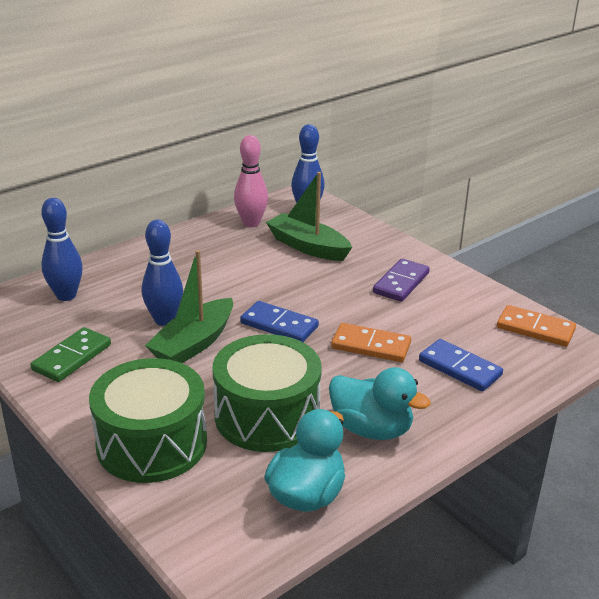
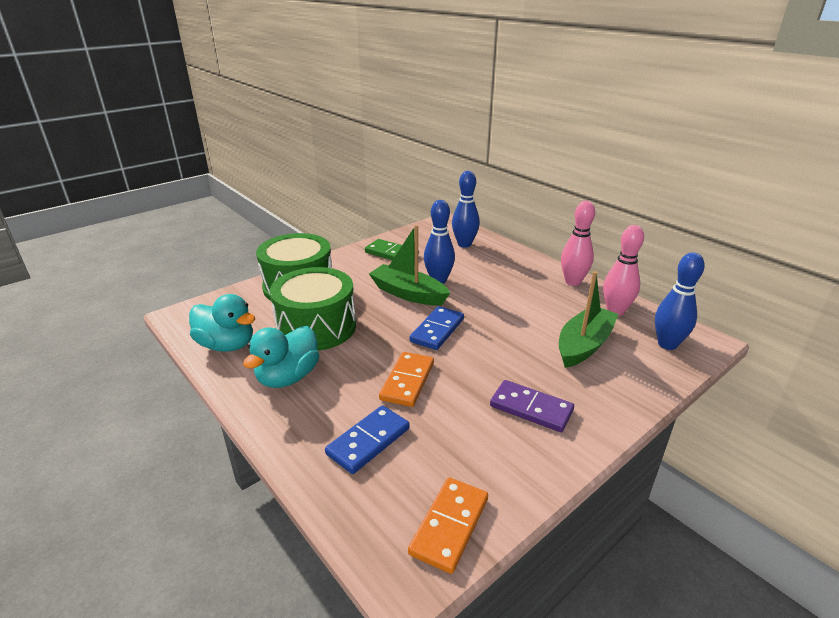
camera: 90 degrees right, 0 degrees up
(188, 236) = (572, 282): none -> pink bowling pin

